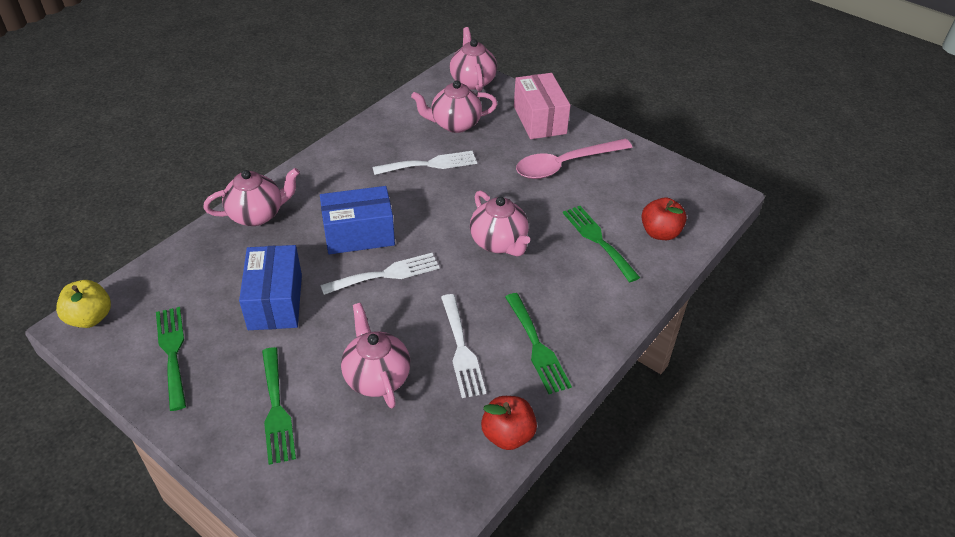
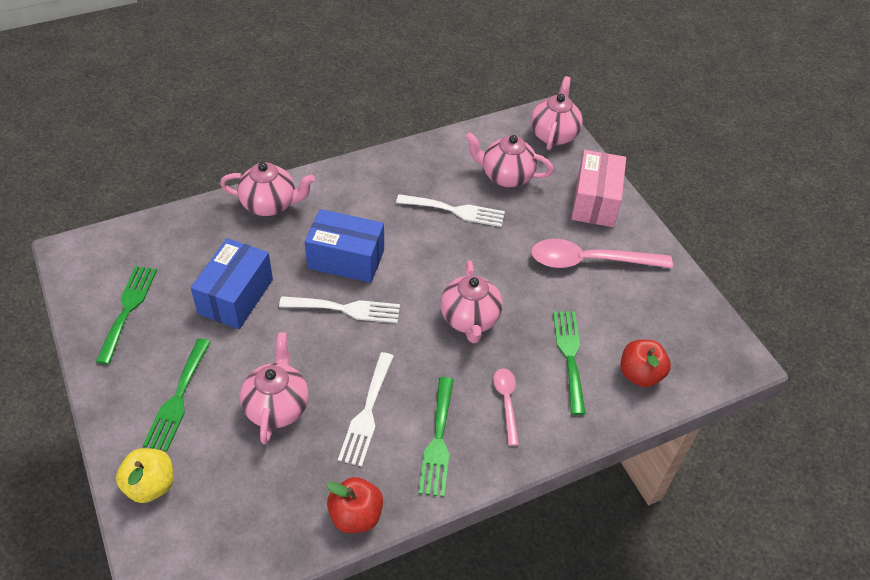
camera: 25 degrees right, 5 degrees up
(90, 318) = (84, 250): yellow apple -> yellow apple (150, 485)
(572, 294) = (506, 402): none -> pink spoon

